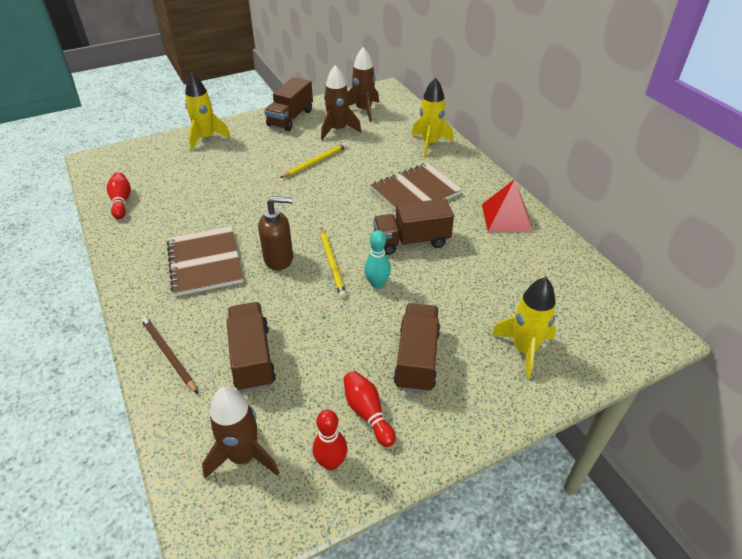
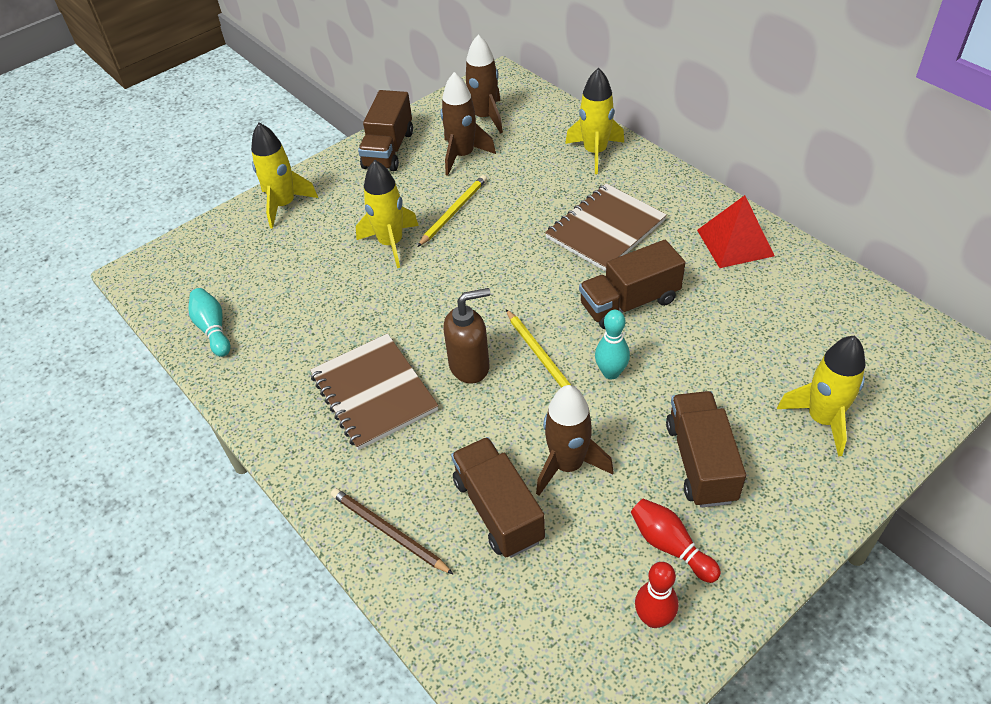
camera: 10 degrees left, 5 degrees up
(121, 202) = (213, 329): red bowling pin -> turquoise bowling pin
(243, 456) = (546, 637): brown rocket -> brown rocket (567, 465)
(264, 173) = (391, 243): none -> yellow rocket

